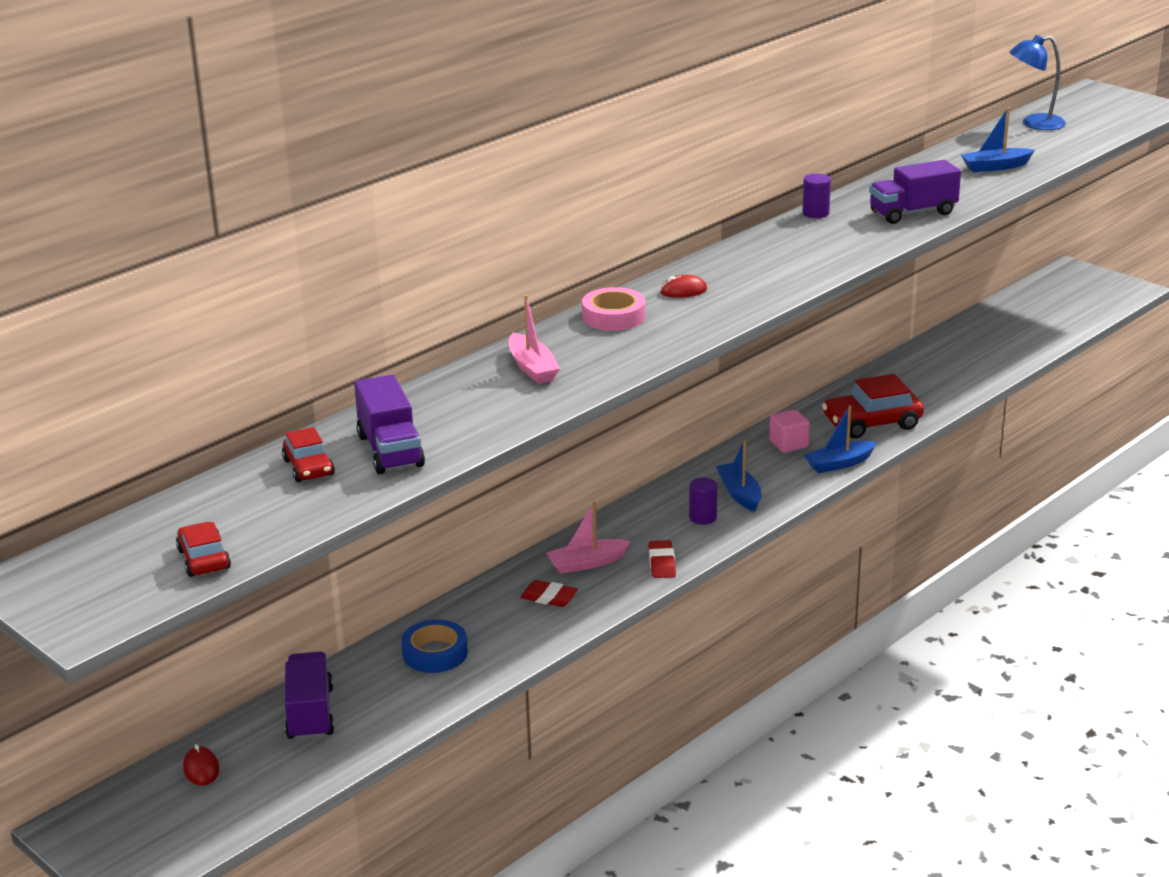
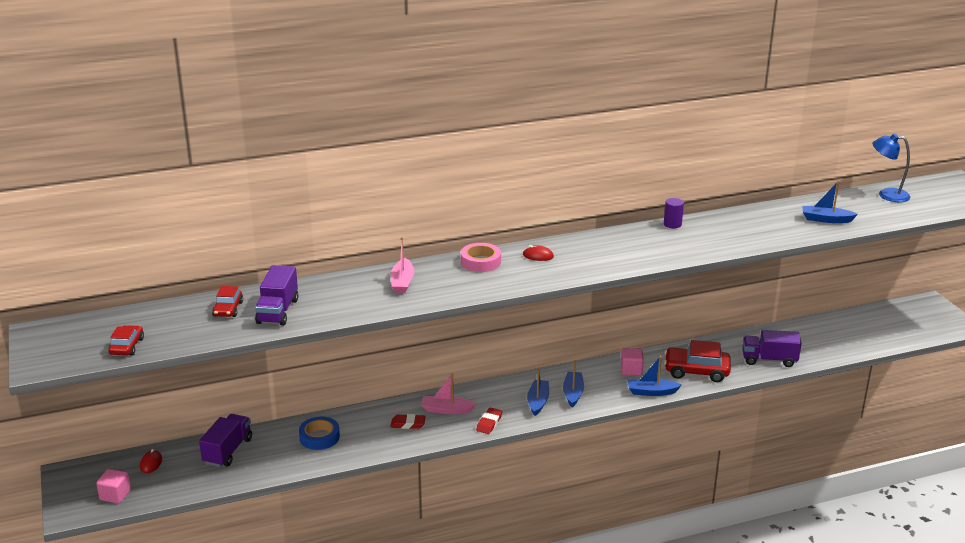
camera: 25 degrees right, 0 degrees up
(185, 831) = (115, 495): none -> pink cube
(549, 597) = (408, 424): red eraser -> red eraser turned 45 degrees counterclockwise
(703, 517) = (538, 402): purple cylinder -> blue boat
(913, 213) = (735, 239): purple truck -> purple truck (769, 360)

